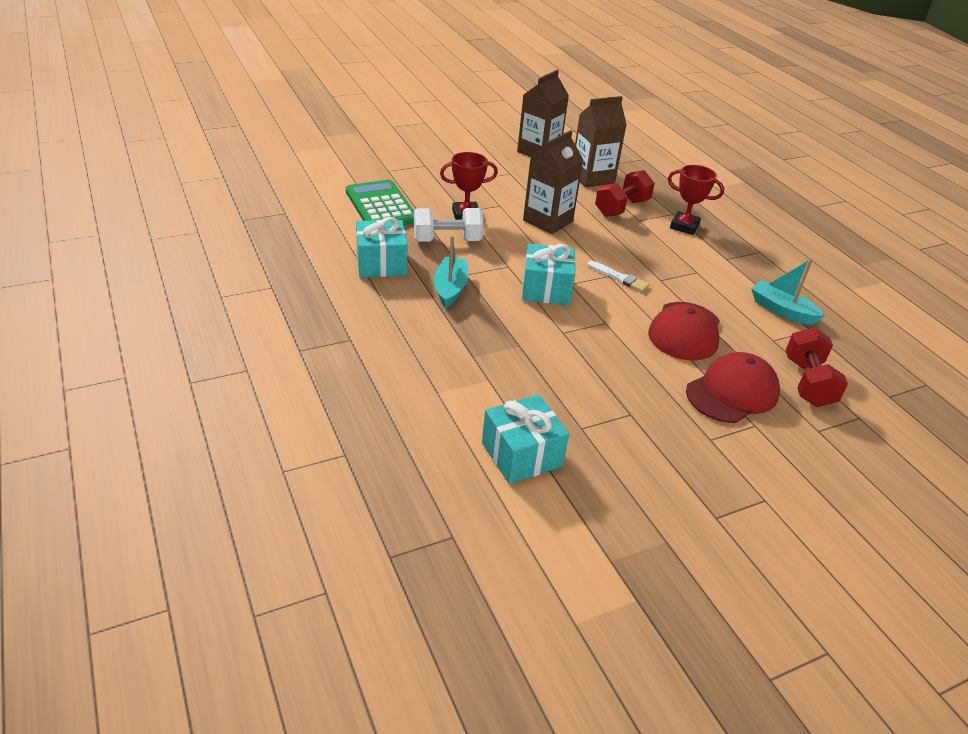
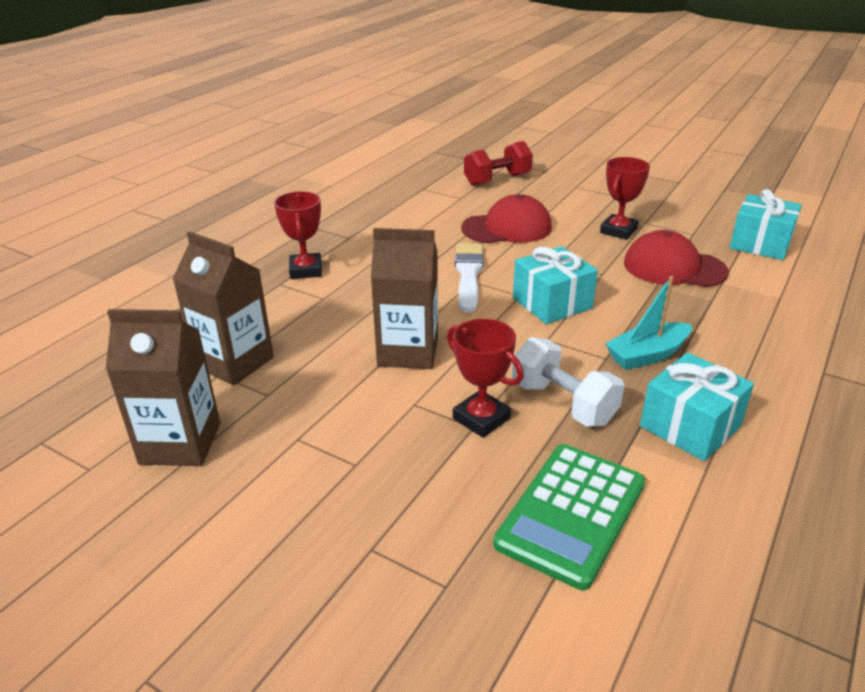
camera: 120 degrees left, 5 degrees down
(620, 278) = (468, 274): white brush -> white brush, size x1.60
(621, 208) = (306, 316): red dumbbell -> none
(627, 386) = (618, 231): none -> red trophy
(732, 392) = (554, 198): red cap -> red cap (674, 267)
(781, 310) = (410, 202): turquoise boat -> none

